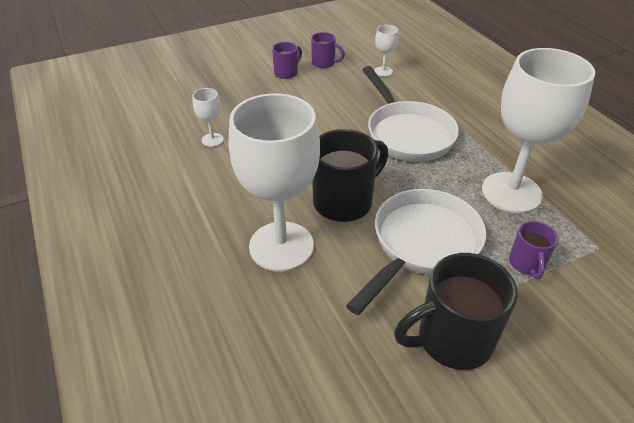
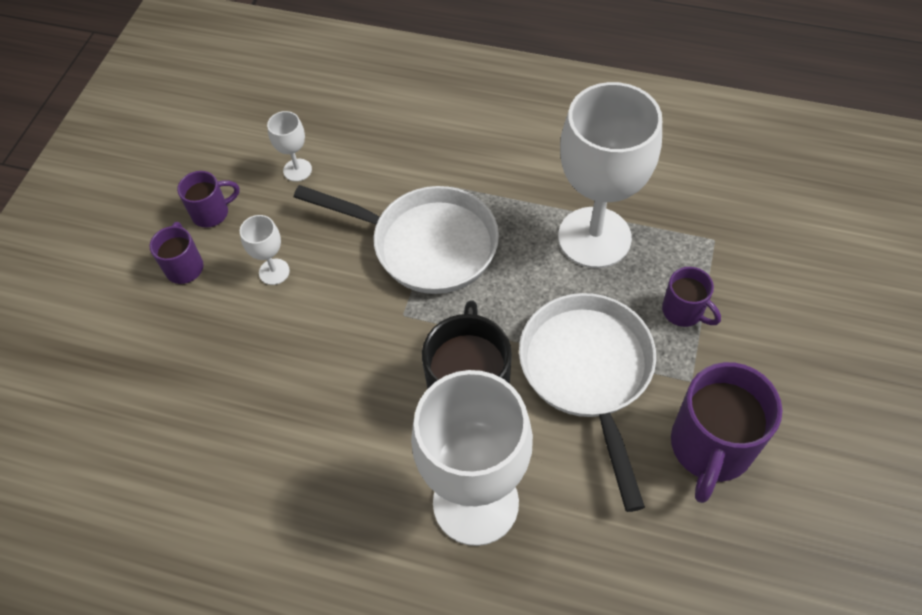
camera: 45 degrees left, 15 degrees up
(212, 140) = (229, 447): white goblet -> white goblet (274, 272)
(451, 340) = (710, 448): black mug -> purple mug

